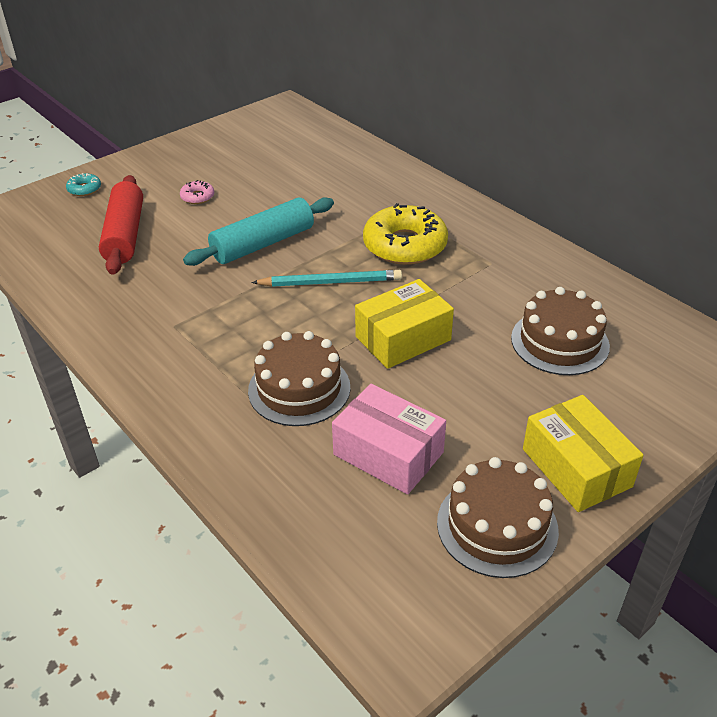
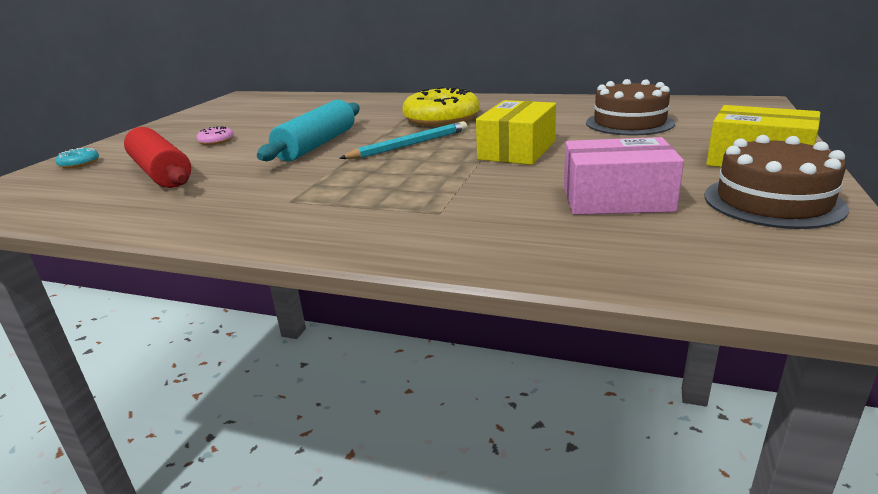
camera: 30 degrees left, 15 degrees down
(299, 388) = (475, 194): brown cake -> none

